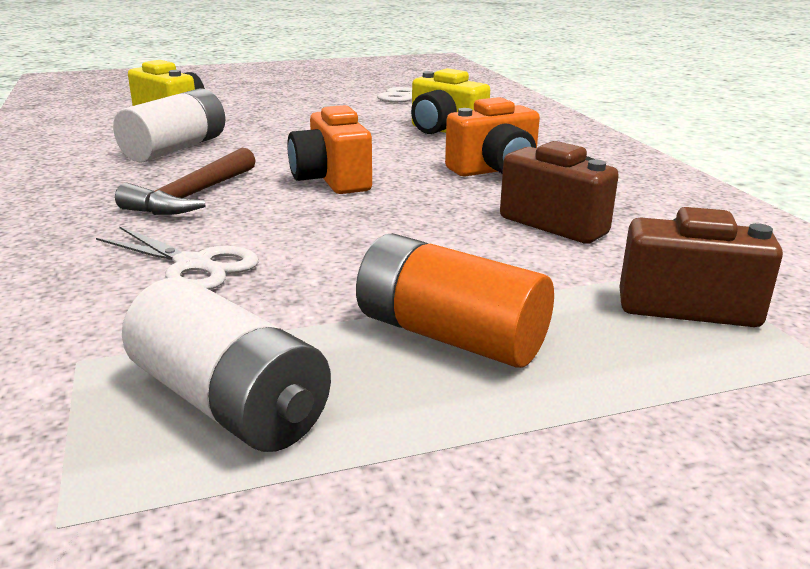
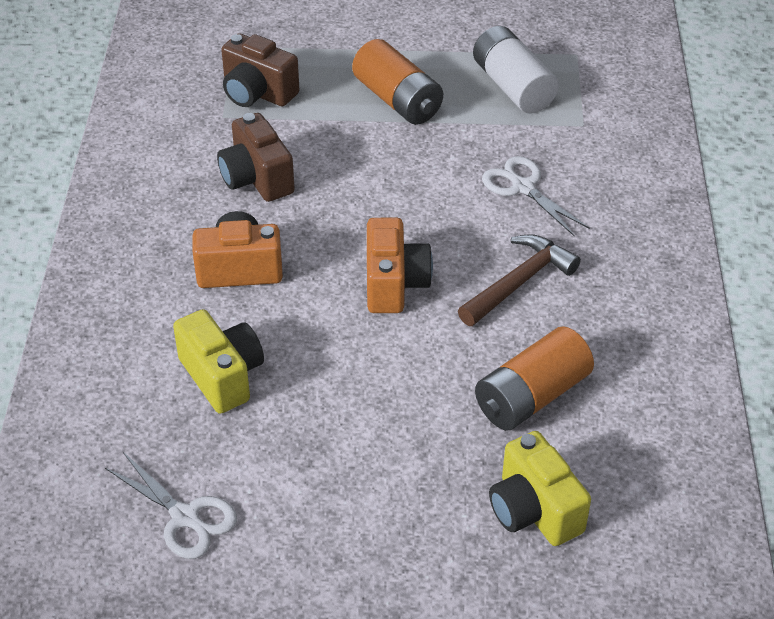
camera: 160 degrees left, 20 degrees up
(175, 149) = (531, 396): white battery -> orange battery

